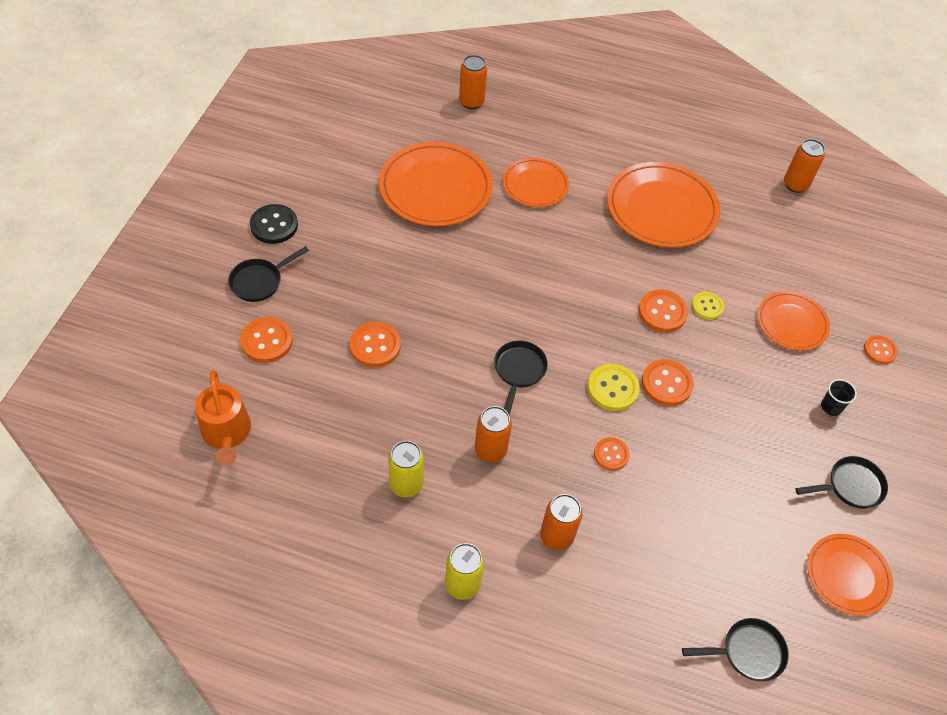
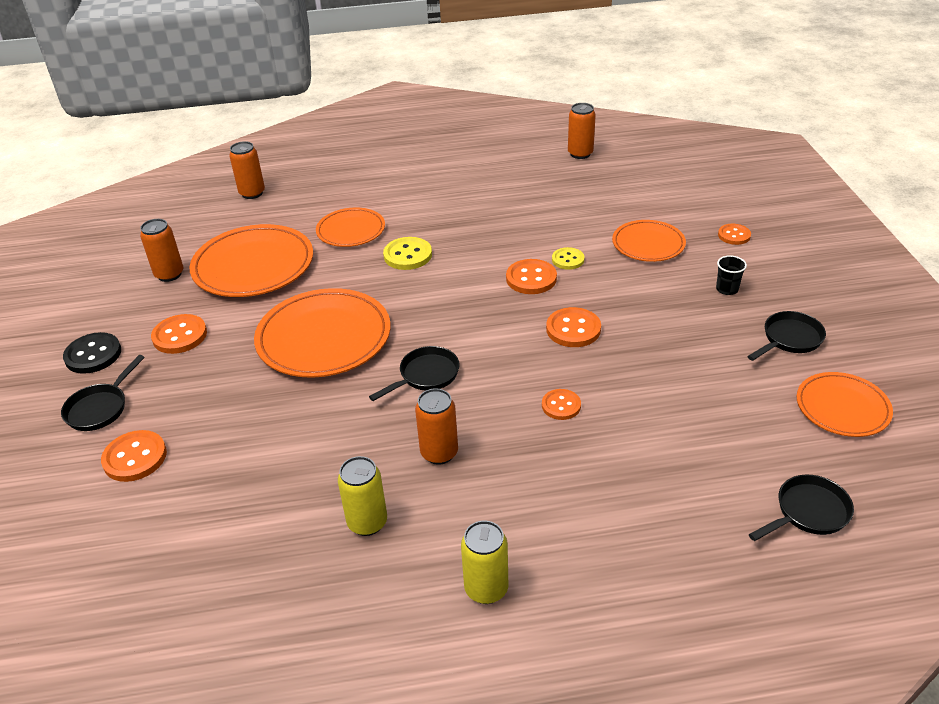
camera: 20 degrees left, 15 degrees down
(226, 433) = (128, 564): orange watering can -> none
(375, 346) = (262, 413): orange button -> orange button (180, 336)
(519, 371) = (426, 375): black pan -> black pan turned 60 degrees clockwise
(556, 536) = (555, 498): orange can -> orange can (169, 274)
(612, 388) = (526, 353): yellow button -> yellow button (408, 255)
(661, 208) = (478, 207): orange plate -> orange plate (324, 337)

